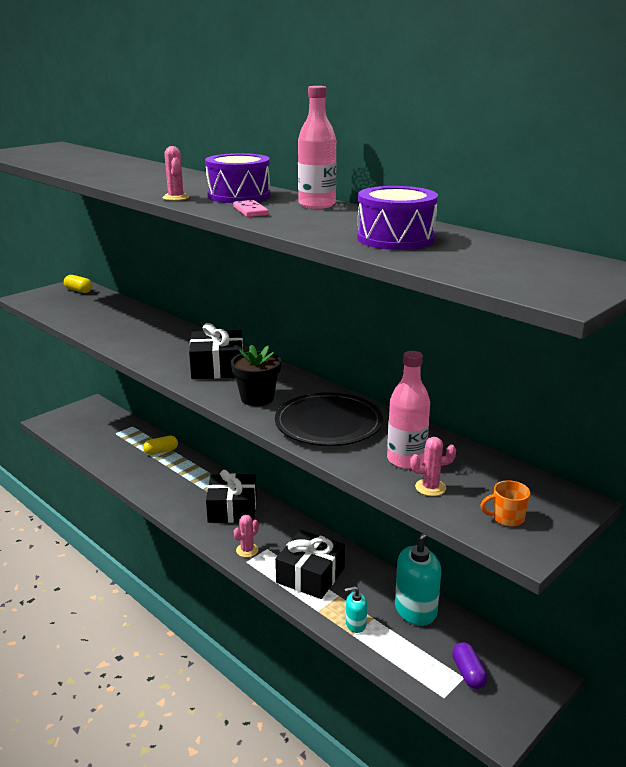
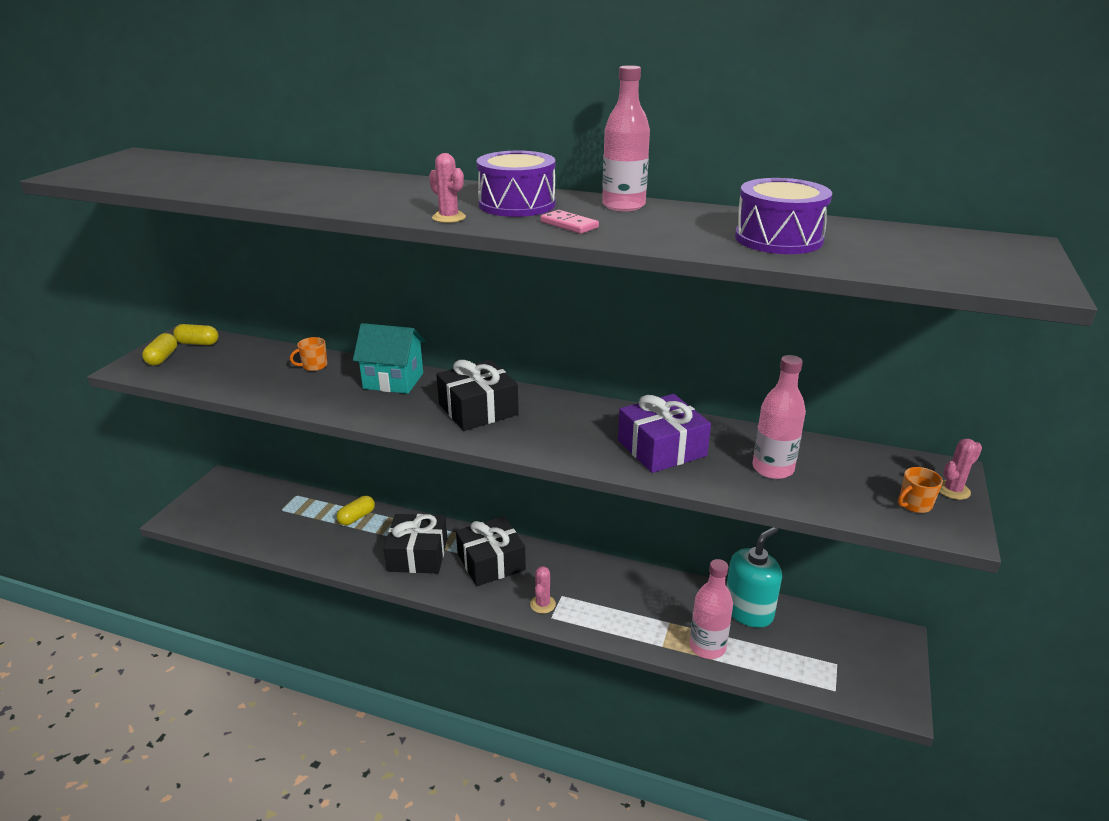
camera: 25 degrees left, 5 degrees up
(48, 295) = (162, 358): none -> yellow capsule
(136, 318) = (314, 366): none -> orange mug
(179, 337) = (393, 381): none -> turquoise house
(257, 398) = (560, 437): black flower pot -> none
(310, 575) = (627, 610): black gift -> black gift (417, 555)
(328, 424) = (661, 448): black plate -> purple gift
(355, 624) = (707, 647): turquoise soap dispenser -> pink bottle
(430, 487) = (823, 493): pink cactus -> pink cactus (953, 490)
(468, 673) = (837, 658): purple capsule -> none

